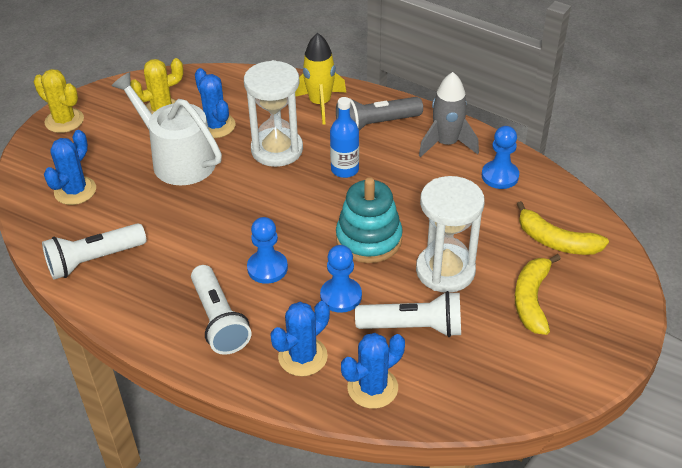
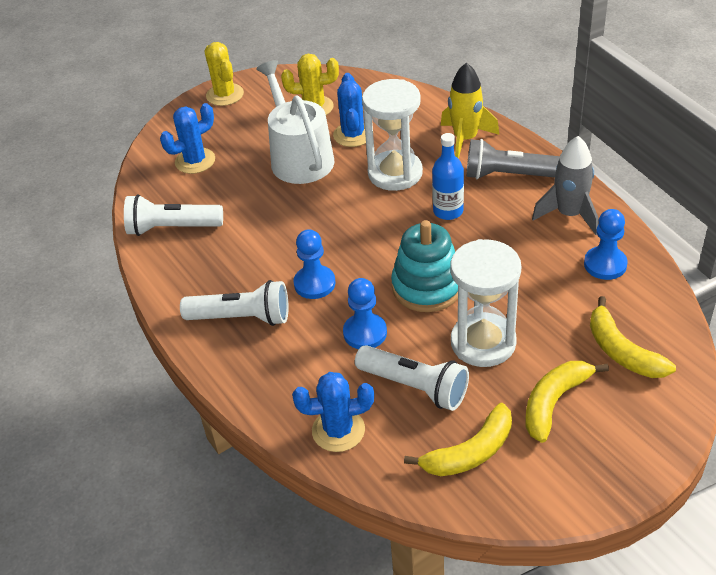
camera: 30 degrees right, 0 degrees up
(219, 320) = (242, 317): white flashlight -> white flashlight turned 90 degrees counterclockwise
(303, 357) = (293, 377): blue cactus -> none
(493, 364) = (470, 452): none -> yellow banana

